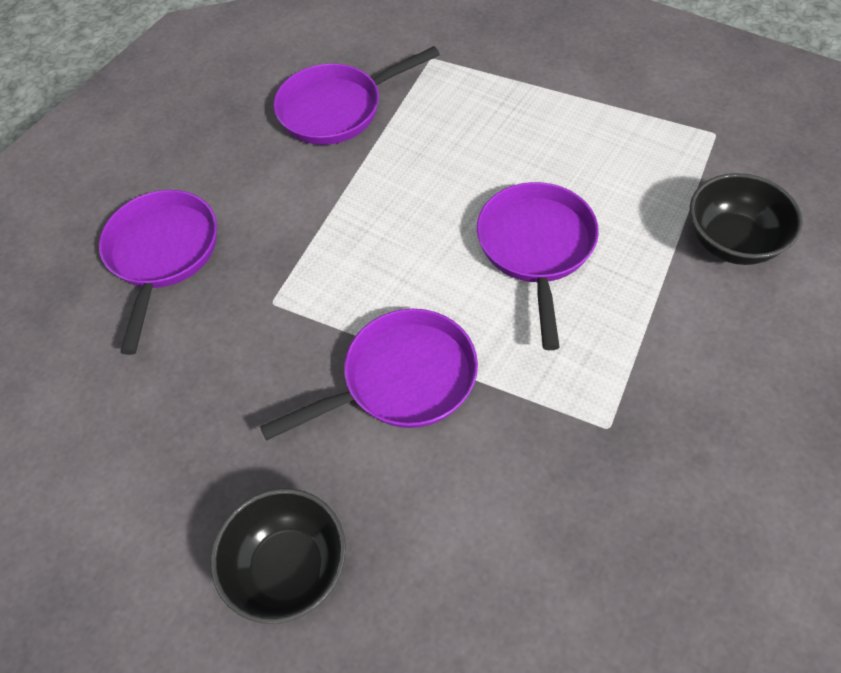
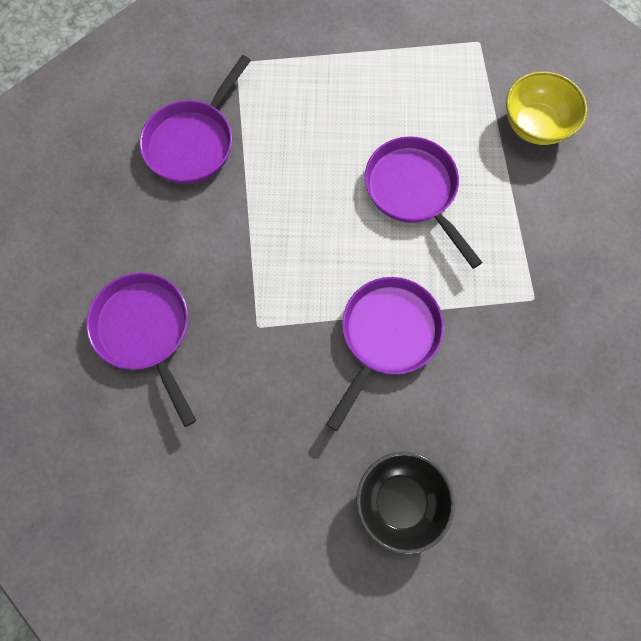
camera: 35 degrees left, 15 degrees up
(732, 242) = (535, 125): black bowl -> yellow bowl

